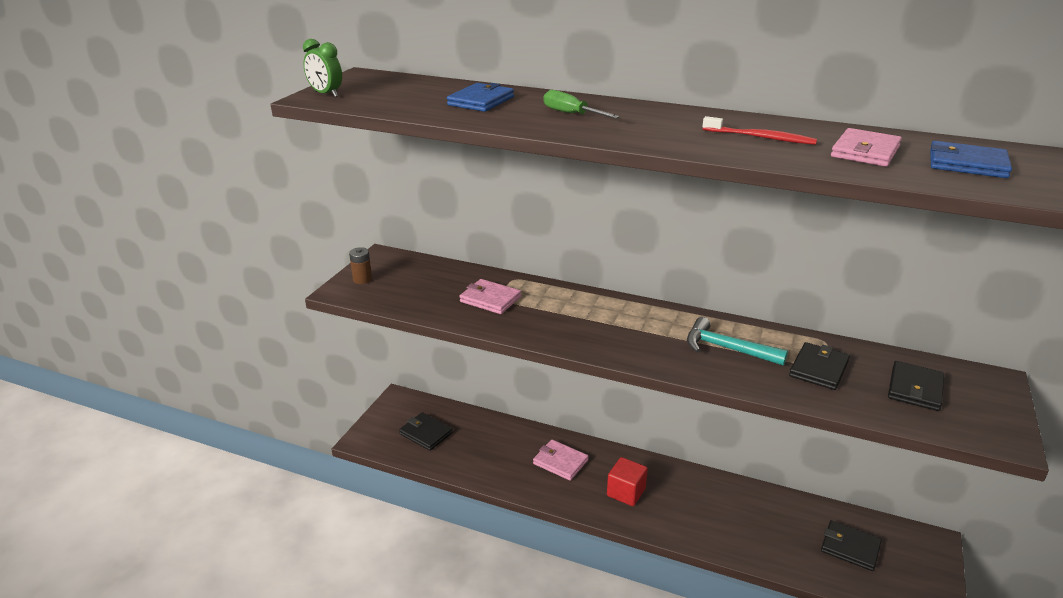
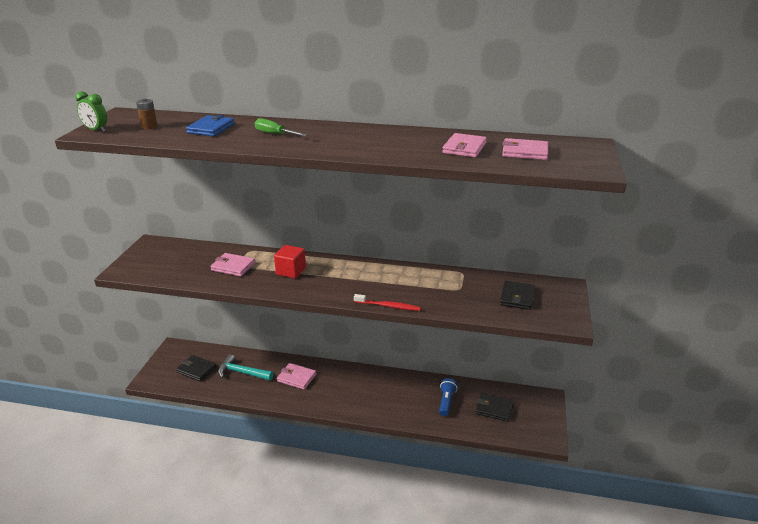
camera: 10 degrees left, 0 degrees up
(362, 279) = (136, 261): brown battery -> brown battery (149, 127)
(626, 492) = (344, 392): red cube -> red cube (291, 271)
(727, 348) = (398, 284): turquoise hammer -> turquoise hammer (242, 372)
(760, 137) = (400, 143): red toothbrush -> red toothbrush (388, 306)
(776, 526) = (446, 402): none -> blue flashlight
(818, 369) = (457, 291): black wallet -> none
(967, 164) = (525, 152): blue wallet -> pink wallet

